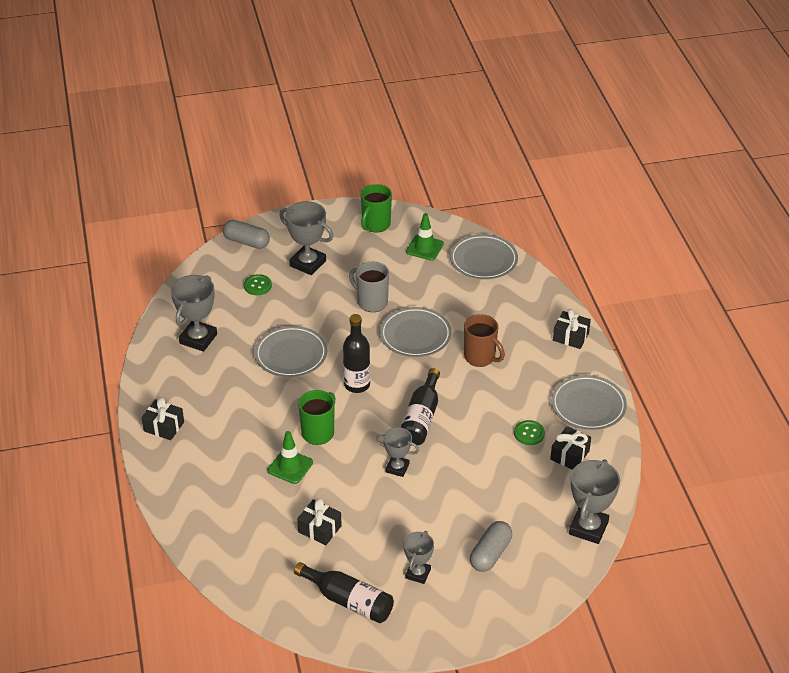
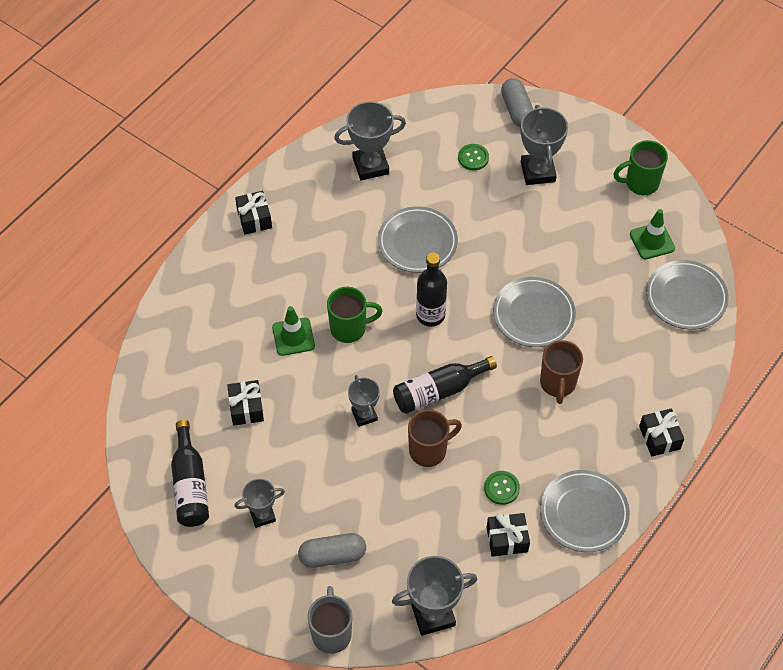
camera: 50 degrees right, 15 degrees up
(371, 302) = (540, 252): grey mug -> grey mug (331, 633)
(461, 452) = (429, 450): none -> brown mug

